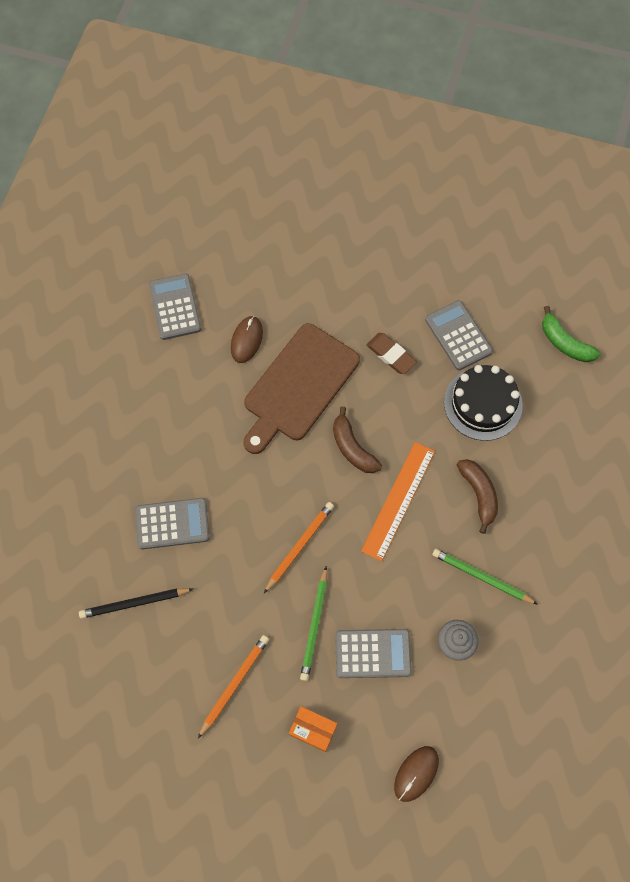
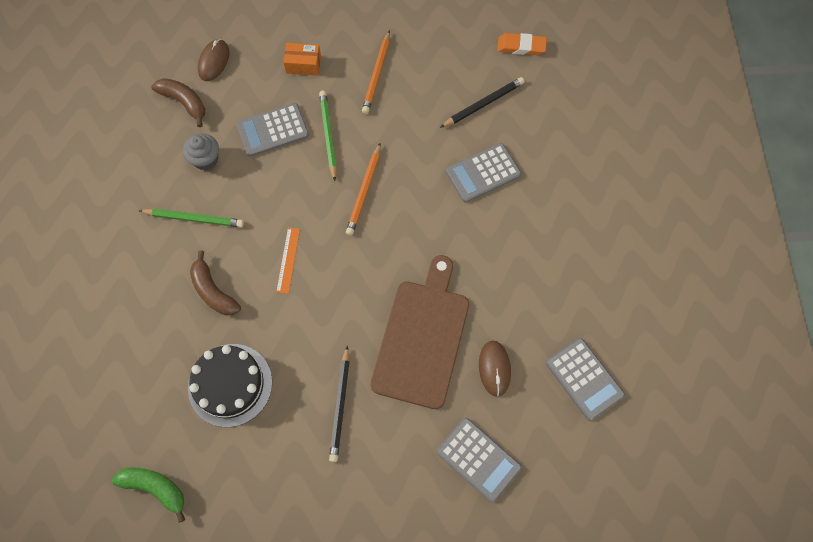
camera: 160 degrees right, 0 degrees up
(58, 662) = (521, 46): none -> orange eraser
(352, 447) = (347, 294): brown banana -> brown banana (184, 102)
(391, 355) = (340, 405): brown eraser -> black pencil
(398, 500) = (288, 260): orange ruler -> orange ruler, size x0.56
(458, 335) = (274, 454): grey calculator -> grey calculator (478, 459)

